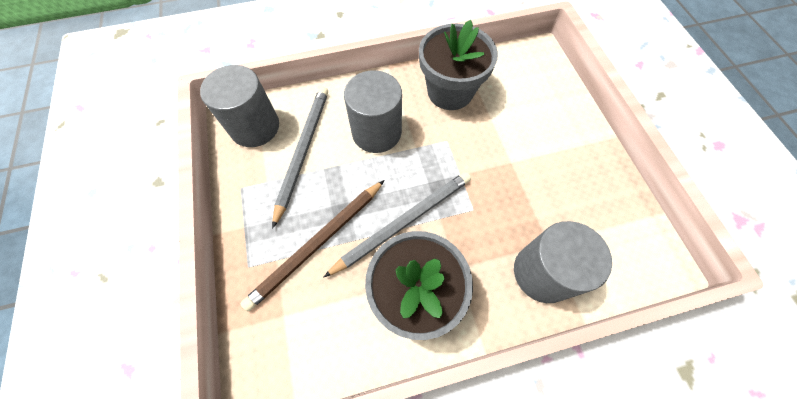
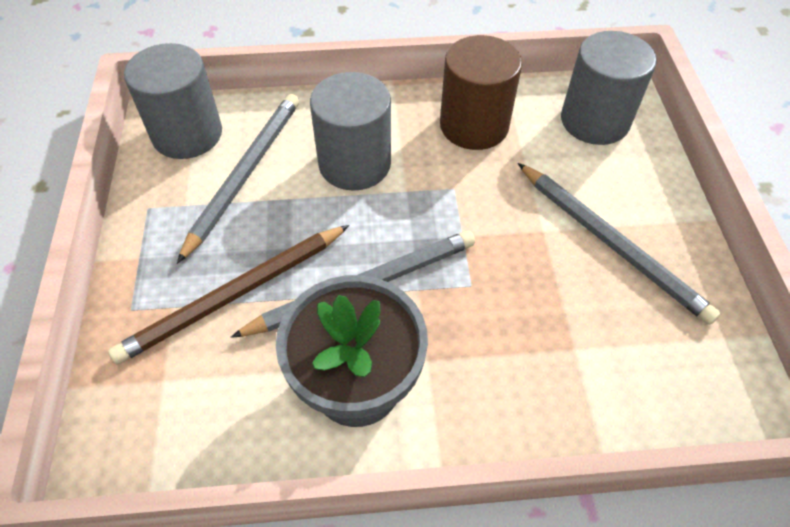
camera: 10 degrees right, 10 degrees down
(450, 92) = (474, 125): grey flower pot -> brown cylinder
(542, 273) = (556, 387): grey cylinder -> grey cylinder (594, 121)
(556, 164) = (611, 243): none -> grey pencil

